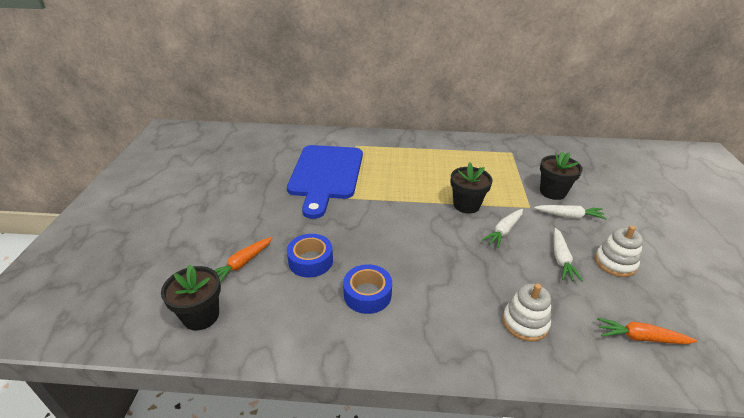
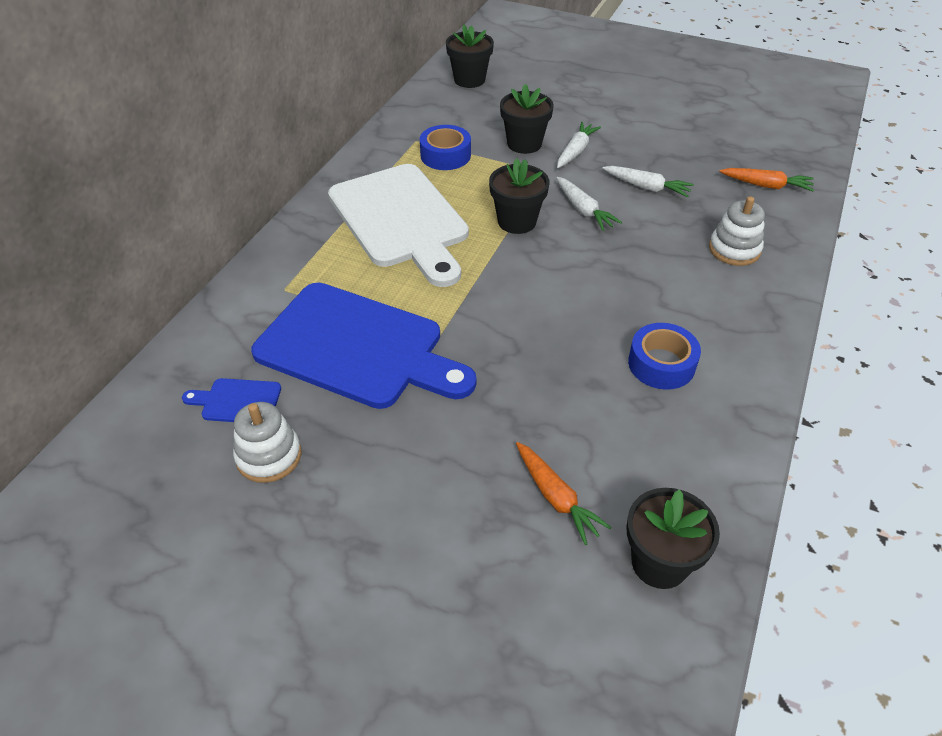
camera: 70 degrees left, 10 degrees up
(278, 153) = (237, 401): none -> blue cutting board
(310, 261) = (577, 410): blue tape -> blue tape (445, 155)
(433, 164) = (401, 220): none -> white cutting board
(600, 156) = (469, 80): none -> black flower pot
(615, 263) = (664, 155): white stacking toy -> white stacking toy (269, 456)
(640, 338) = (766, 185): orange carrot -> orange carrot turned 105 degrees counterclockwise

